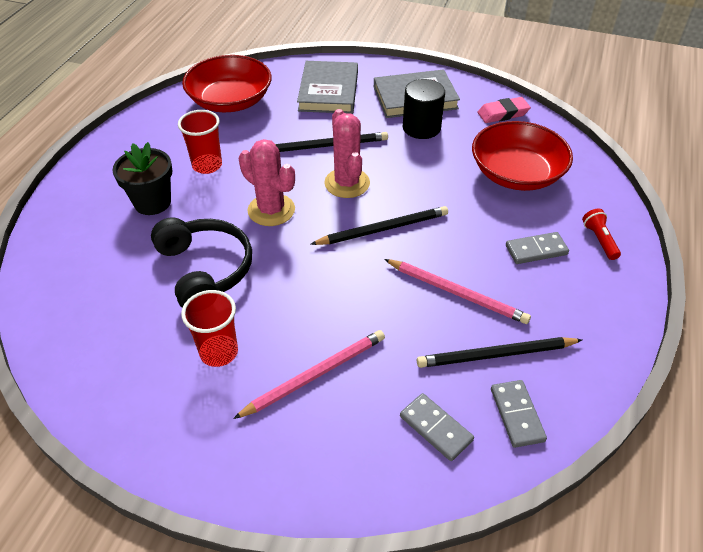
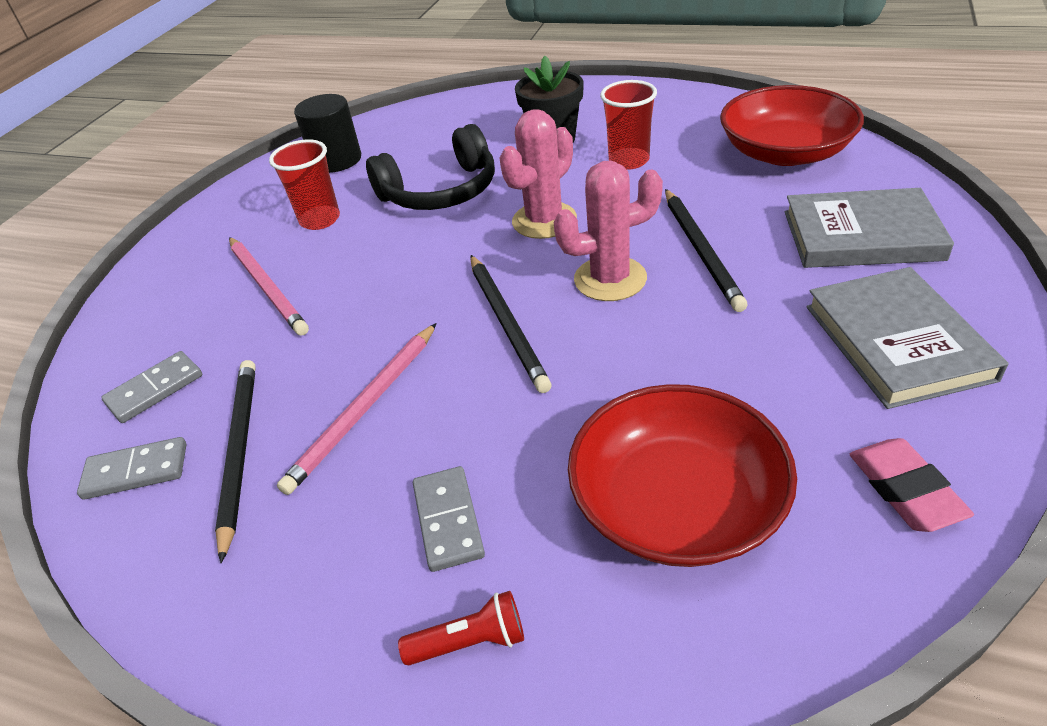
camera: 95 degrees right, 5 degrees down
(421, 127) = (793, 355): black cylinder -> black cylinder (336, 160)

